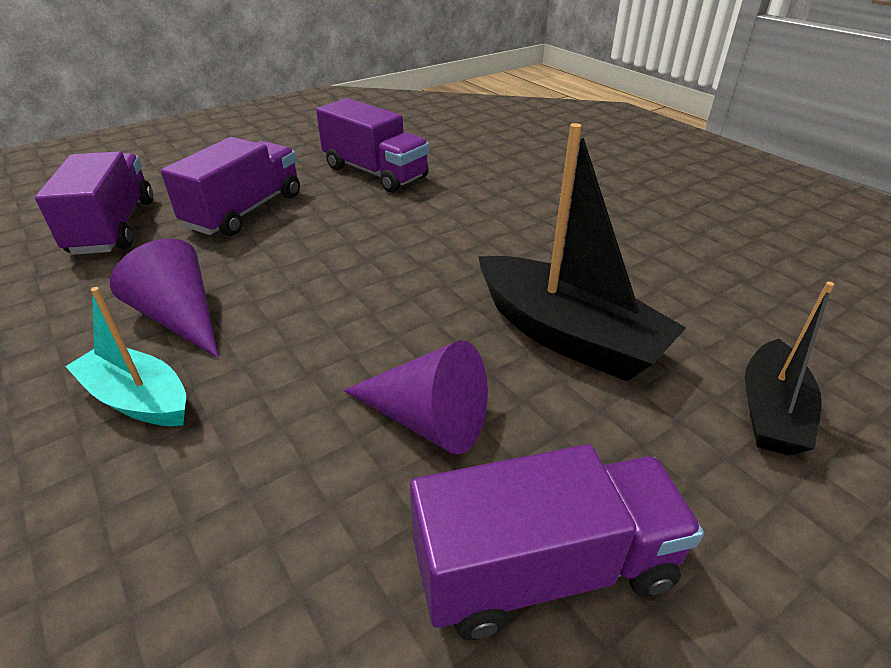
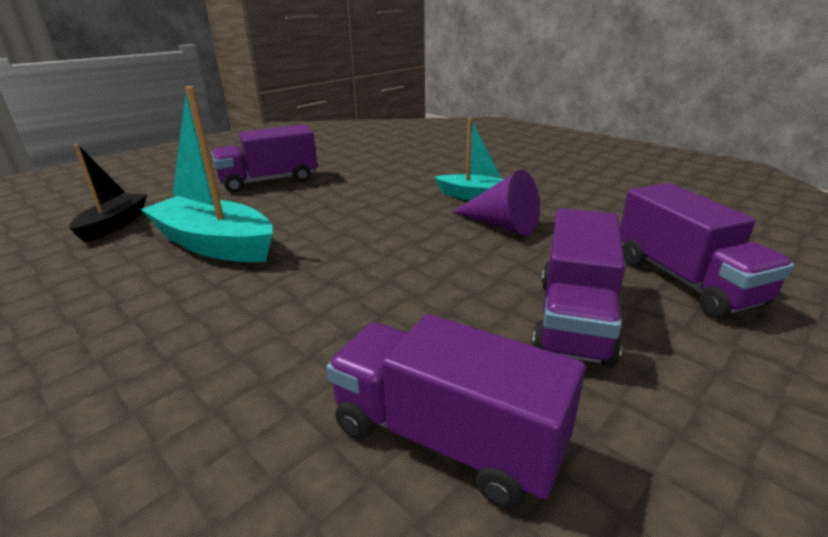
camera: 170 degrees right, 10 degrees down
(427, 420) = (316, 205): purple cone -> none
(567, 336) = (215, 244): black boat -> turquoise boat

